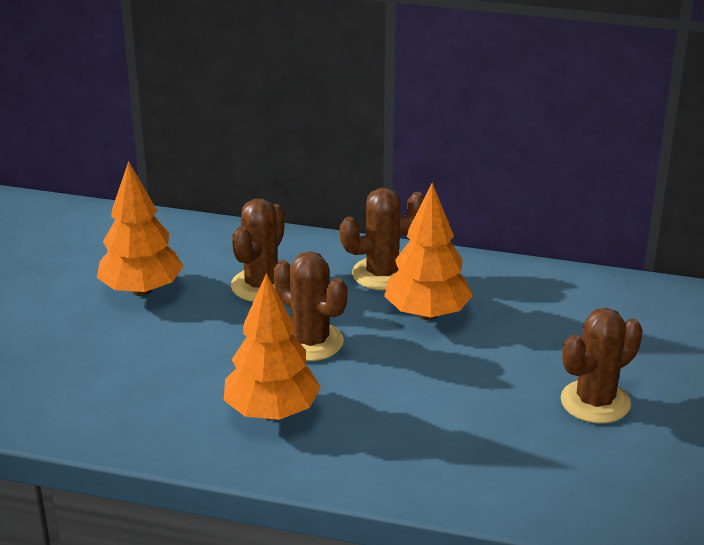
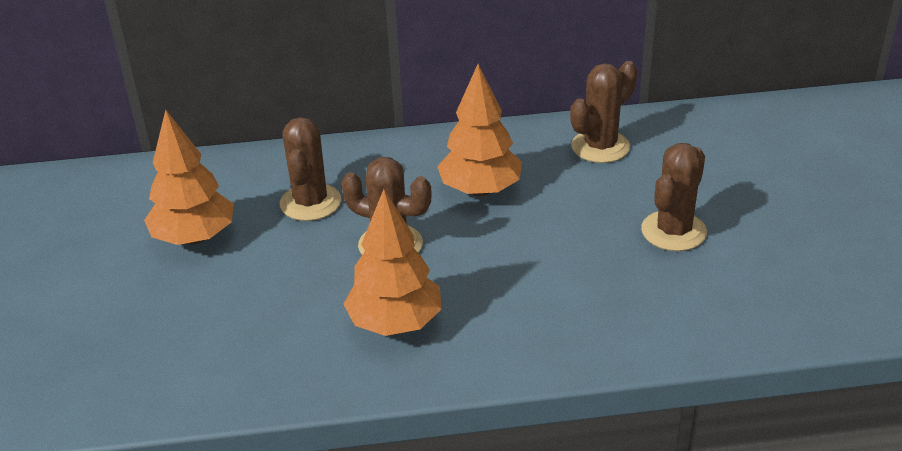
camera: 20 degrees left, 5 degrees up
(382, 274) = (417, 163): brown cactus -> brown cactus (600, 147)

